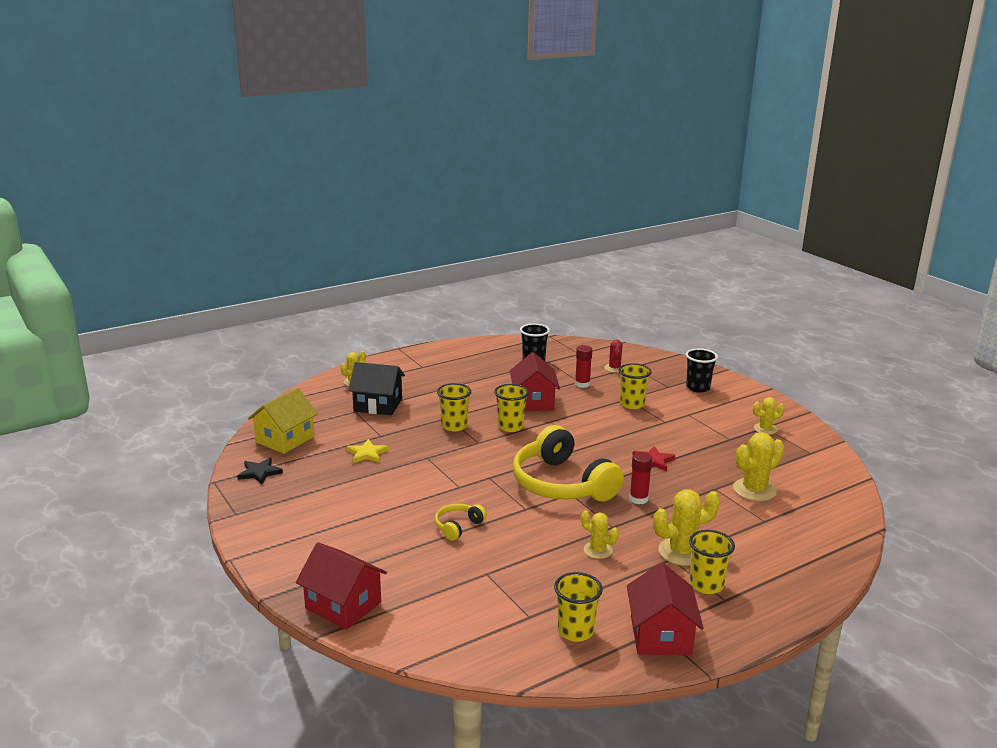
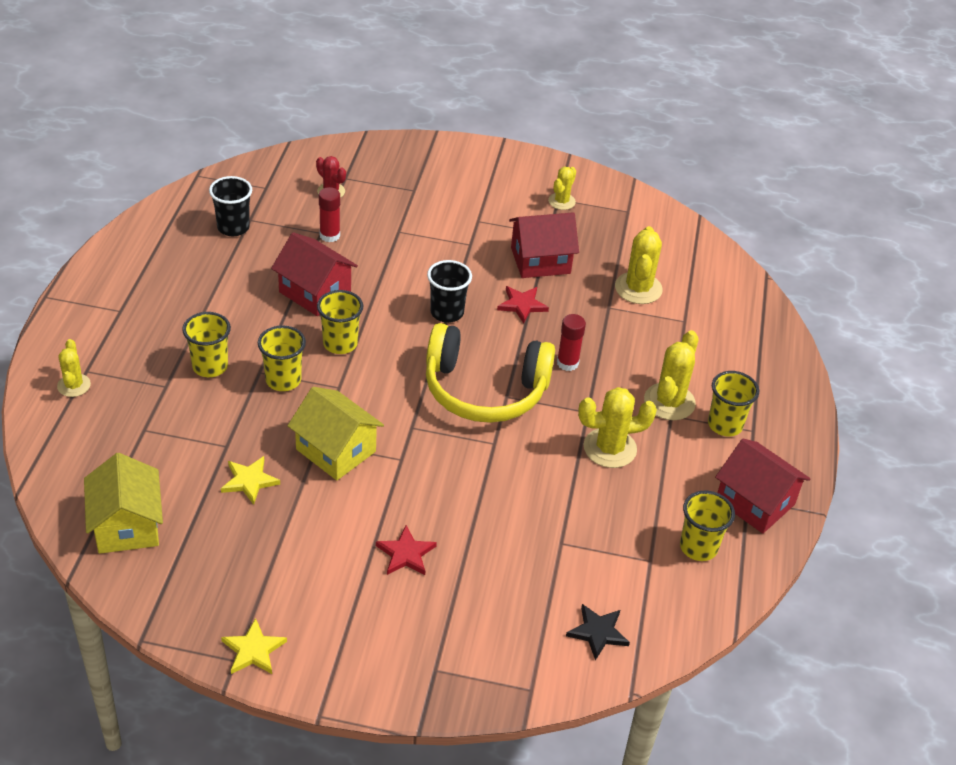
camera: 50 degrees left, 20 degrees up
(250, 515) = (253, 650): none -> yellow star
(259, 472) = (173, 590): black star -> black star (598, 632)
(343, 605) = (498, 675): red house -> red house (540, 260)
(378, 405) = (156, 403): black house -> none
(390, 525) = (405, 554): none -> red star
(431, 465) = (336, 450): none -> yellow house
(458, 526) = (467, 509): yellow headphones -> none
(597, 550) = (610, 448): yellow cactus -> yellow cactus, size x1.63
(632, 404) = (412, 237): yellow cup -> yellow cup (210, 366)
(698, 388) = (442, 176): black cup -> black cup (447, 313)

